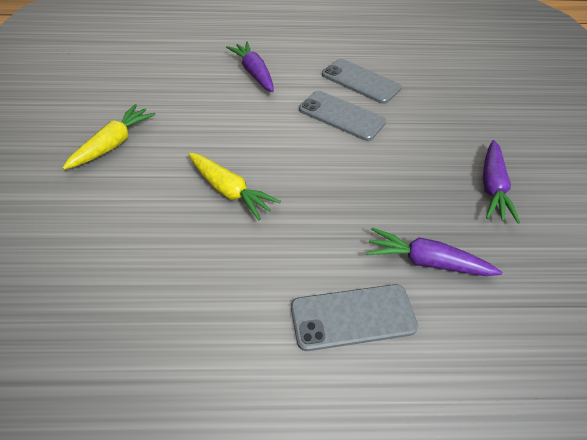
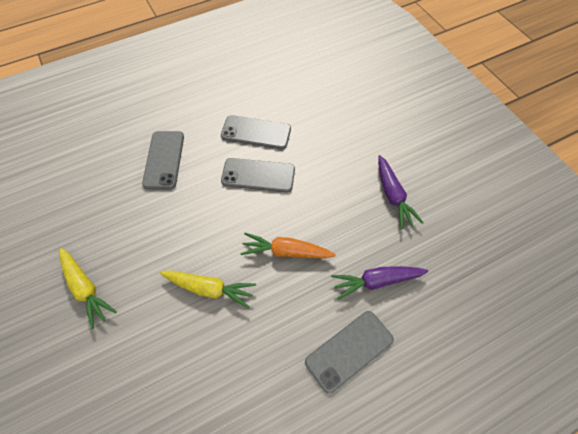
camera: 25 degrees left, 10 degrees up
(113, 144) = (85, 289): yellow carrot -> yellow carrot turned 135 degrees clockwise
(254, 73) = (164, 160): purple carrot -> grey phone
(332, 191) = (286, 252): none -> orange carrot

